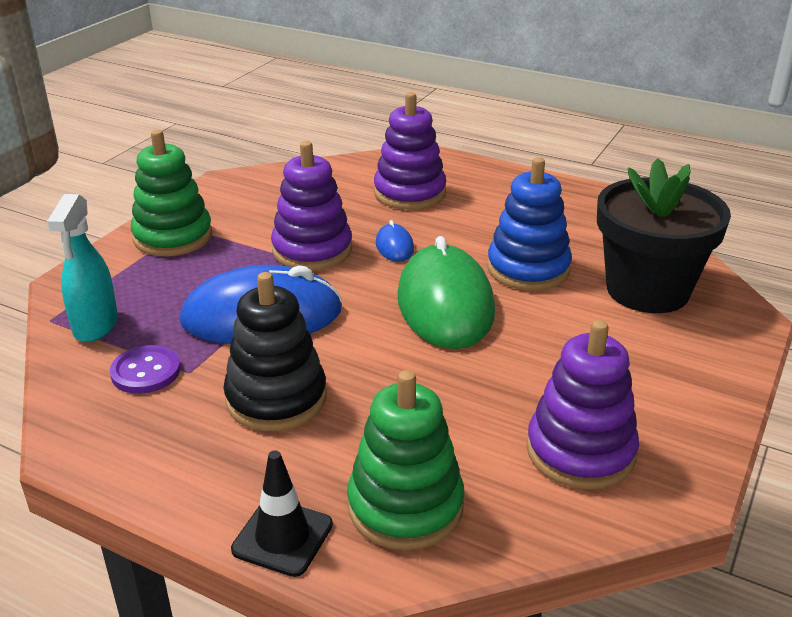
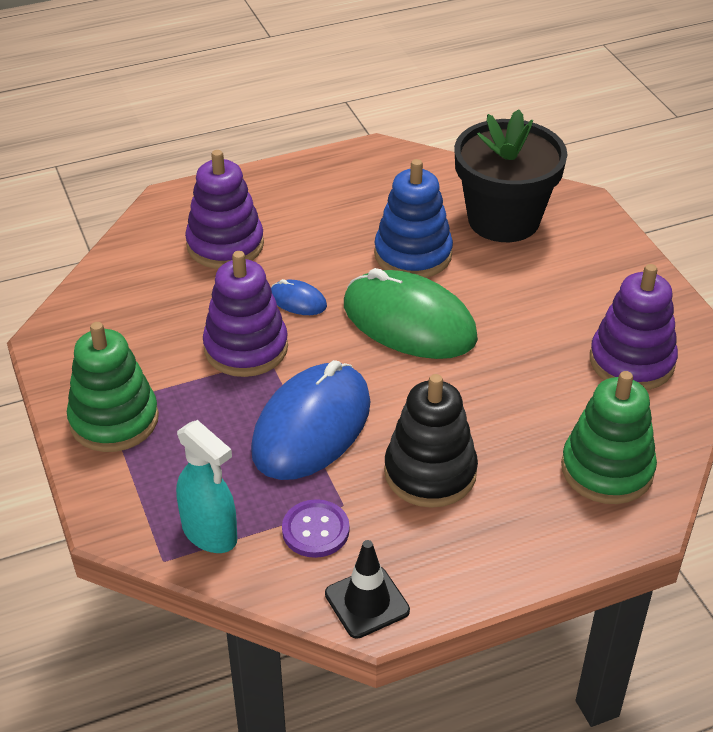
camera: 50 degrees left, 10 degrees up
(282, 537) = (582, 543): black traffic cone -> black traffic cone (367, 602)

